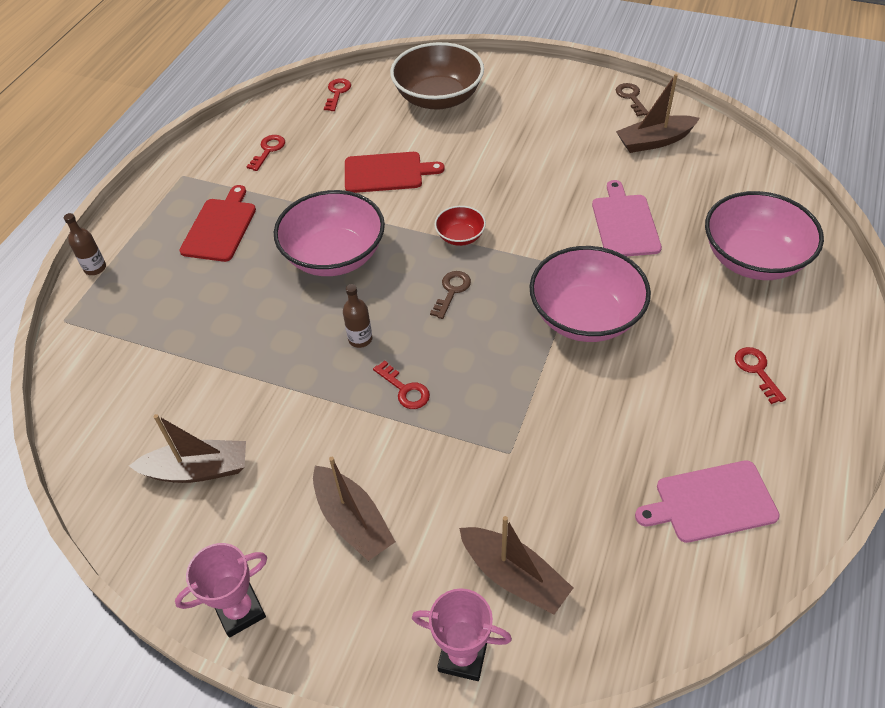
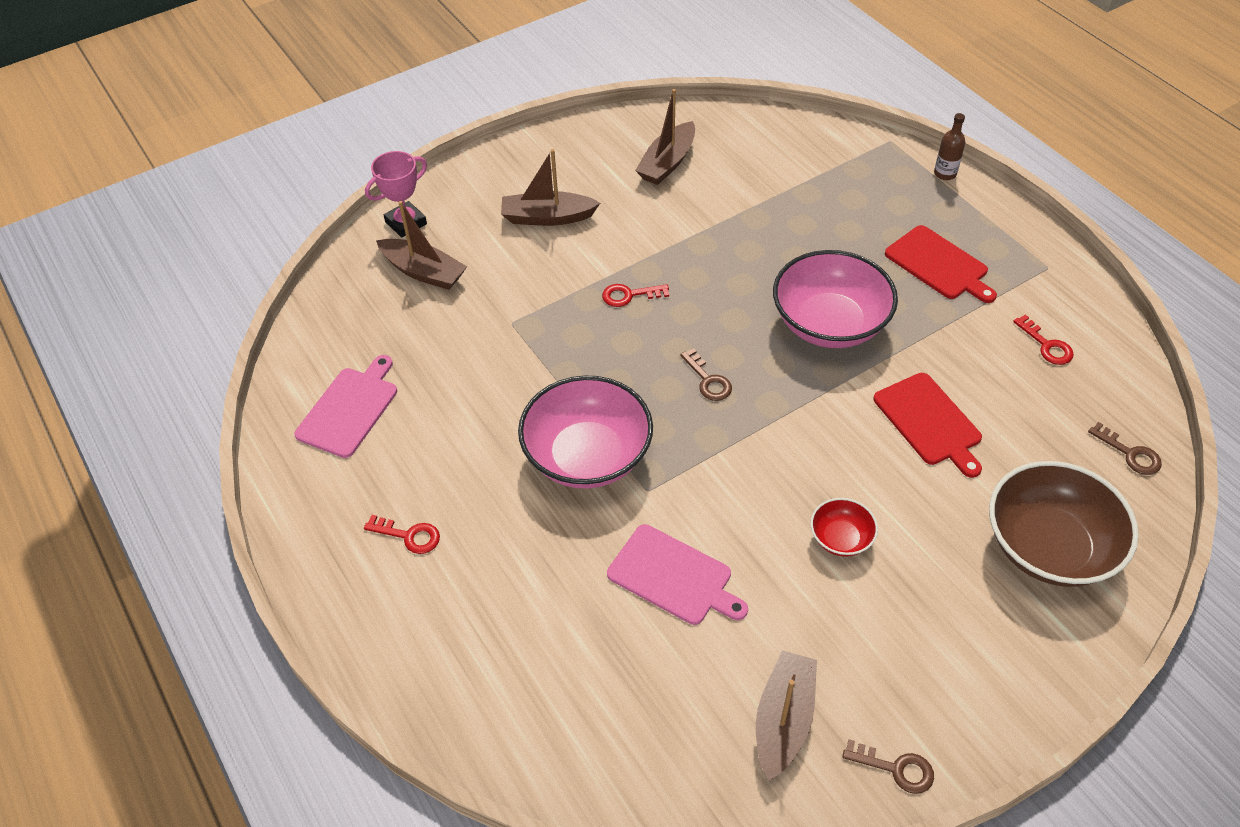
camera: 125 degrees right, 0 degrees up
(240, 611) = (541, 146): pink trophy -> none
(337, 93) = (1130, 454): red key -> brown key
(360, 339) = (708, 294): brown bottle -> none
(387, 173) = (929, 422): red cutting board -> red cutting board turned 60 degrees counterclockwise
(460, 236) = (776, 427): red bowl -> red bowl (841, 538)
(514, 576) = (424, 272): brown boat -> brown boat turned 135 degrees counterclockwise
(753, 259) = (520, 653): pink bowl -> none

